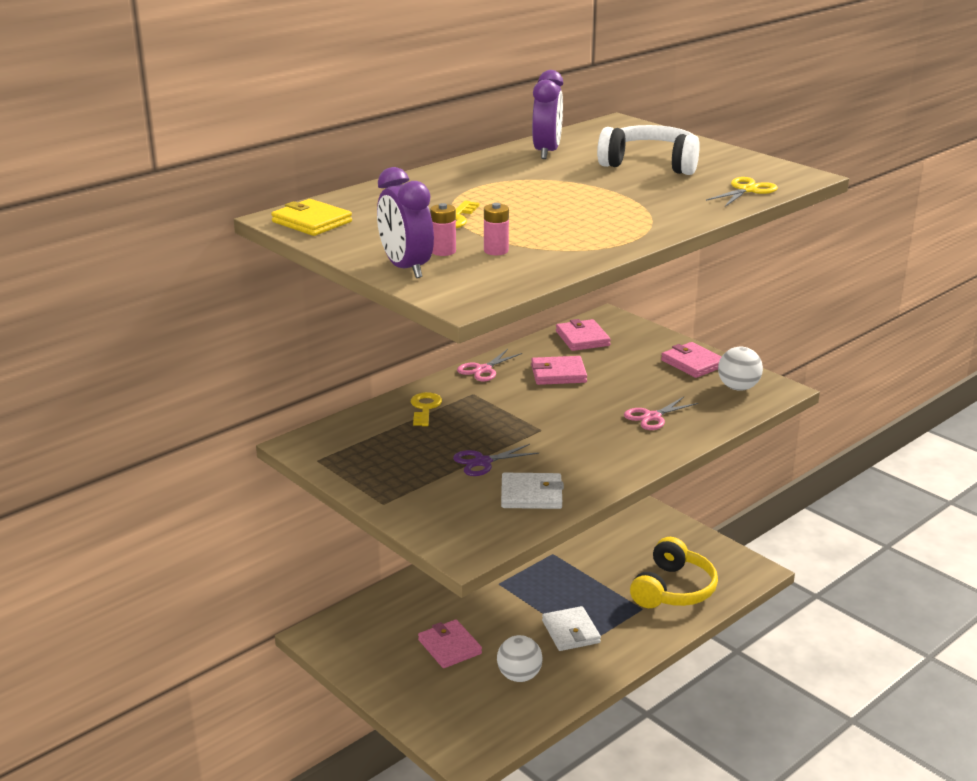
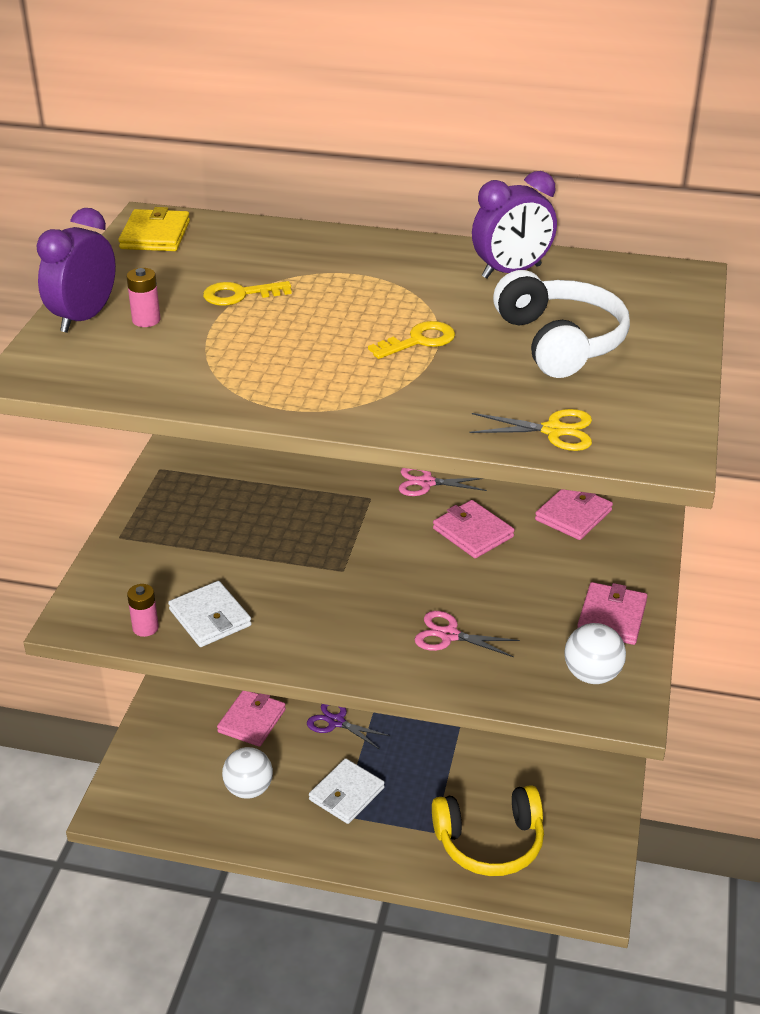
camera: 55 degrees right, 10 degrees up
(425, 408) = (311, 483): yellow key -> yellow key (419, 341)
(482, 462) = (243, 561): purple scissors -> purple scissors (336, 722)
(496, 251) = (176, 345): pink battery -> pink battery (145, 628)

